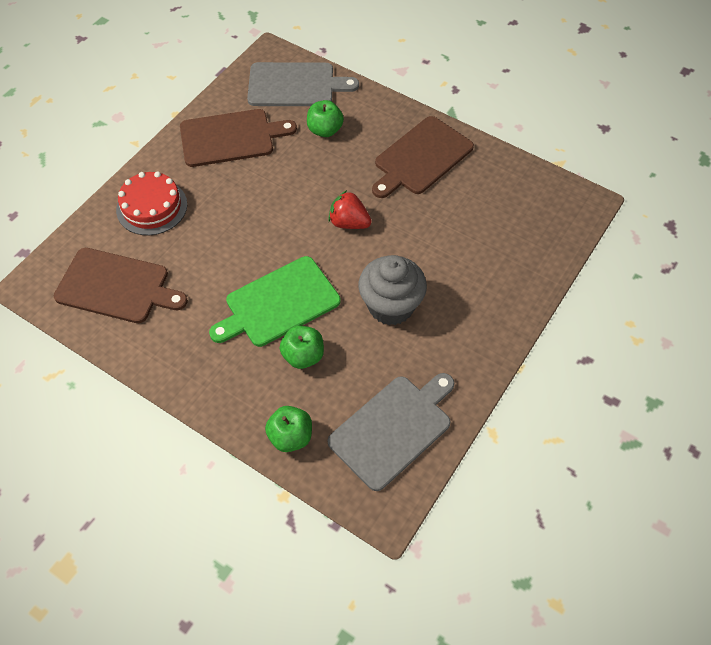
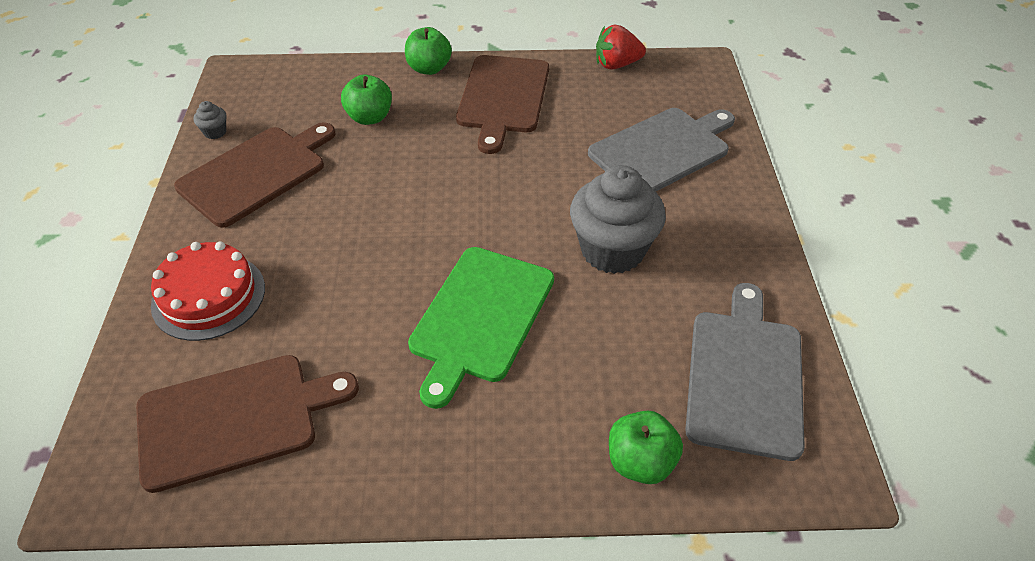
camera: 35 degrees left, 10 degrees down
(228, 95) = (215, 132): none -> grey cupcake
(295, 85) = (293, 90): grey cutting board -> grey cutting board (662, 150)
(303, 356) = (565, 359): green apple -> green apple (429, 68)
(349, 223) = (484, 192): red strawberry -> red strawberry (616, 65)

